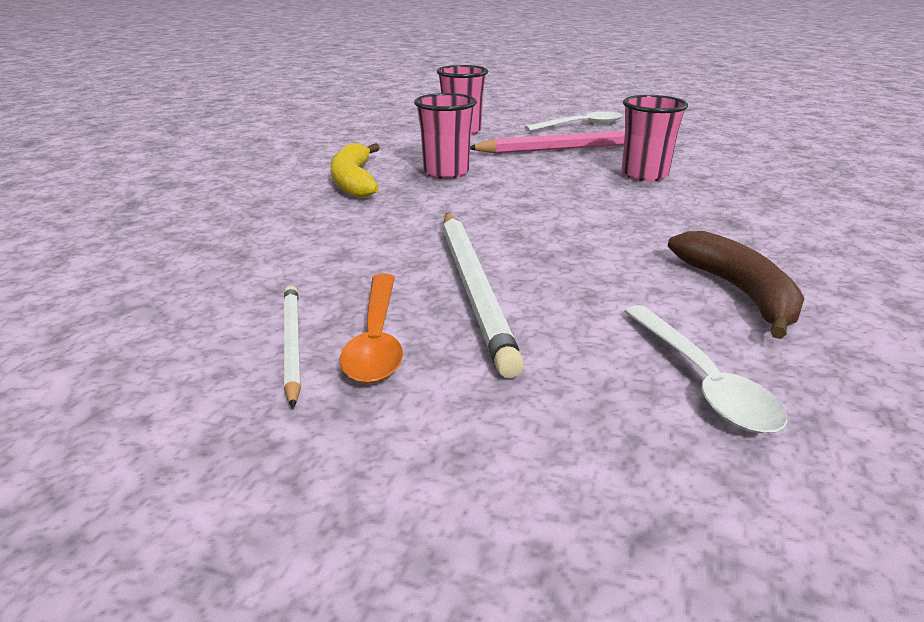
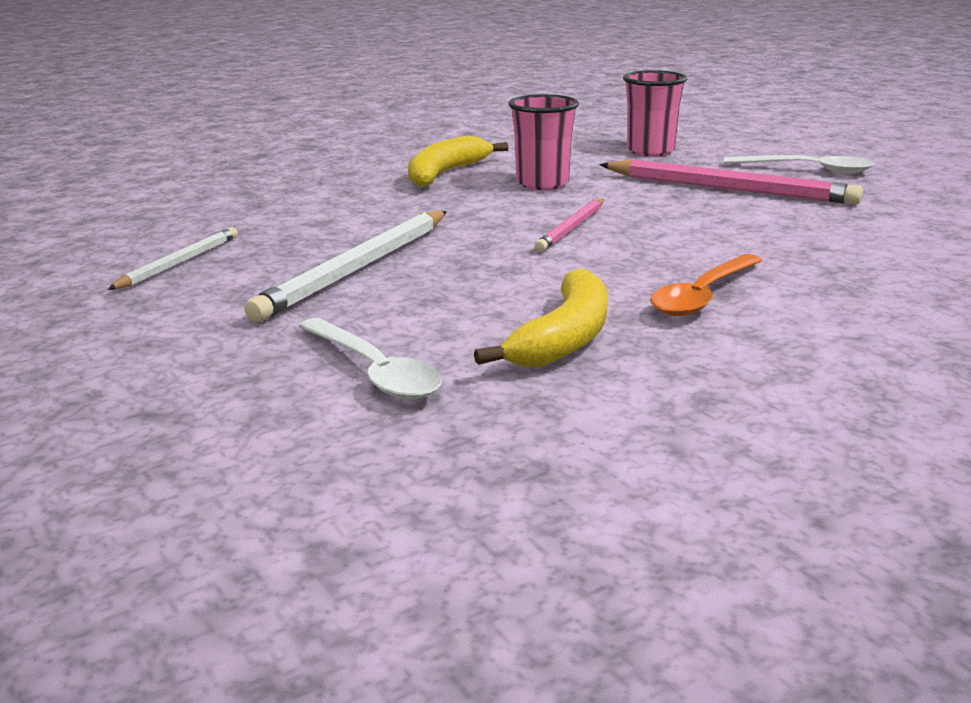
camera: 40 degrees right, 5 degrees down
(376, 339) = (228, 276): orange spoon -> orange spoon (703, 296)
(545, 202) = (572, 228): none -> pink pencil
(644, 175) = (747, 230): pink cup -> none
(702, 380) = (374, 371): white spoon -> white spoon turned 60 degrees counterclockwise
(739, 292) = (564, 338): brown banana -> yellow banana

